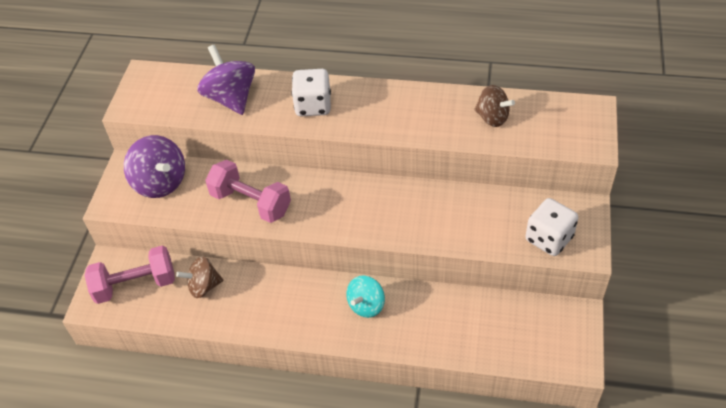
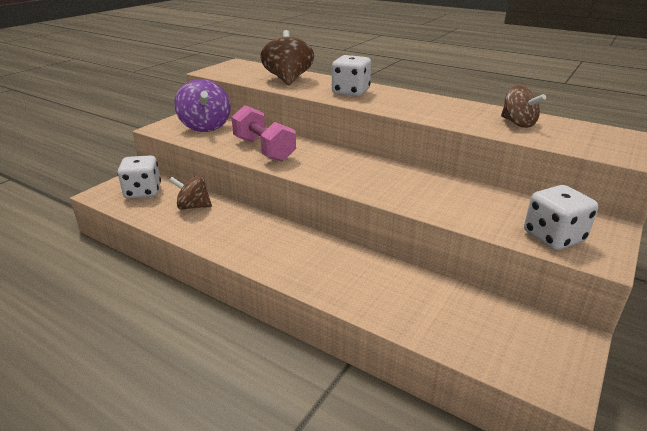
camera: 20 degrees right, 20 degrees down
(135, 285) = (143, 192): pink dumbbell -> white dice
(231, 98) = (288, 79): purple spinning top -> brown spinning top
(366, 305) = (326, 258): turquoise spinning top -> none

